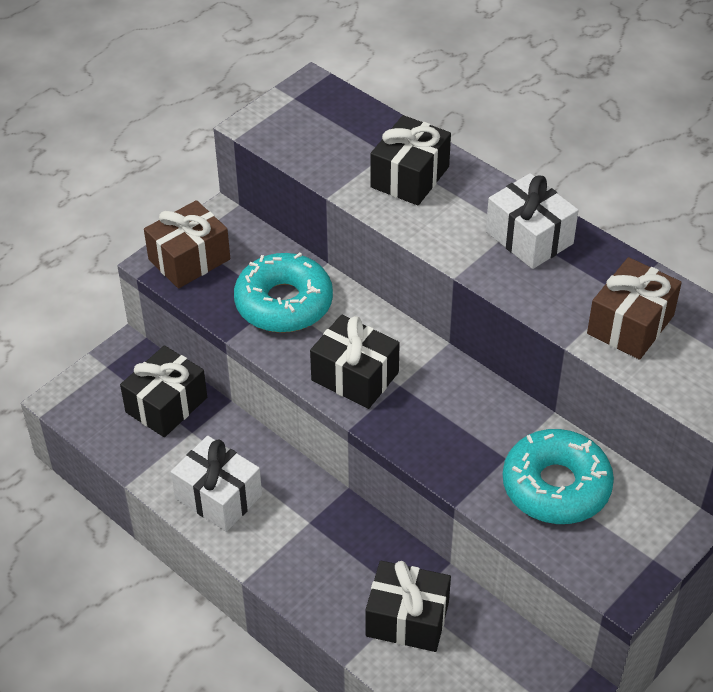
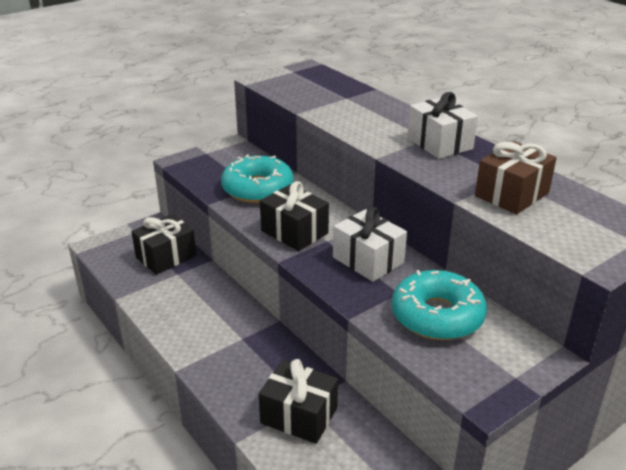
camera: 10 degrees right, 15 degrees down
(189, 259) = (202, 161): brown gift -> none
(218, 497) = (180, 314): white gift -> white gift (368, 260)
(410, 177) = (359, 109): black gift -> none

